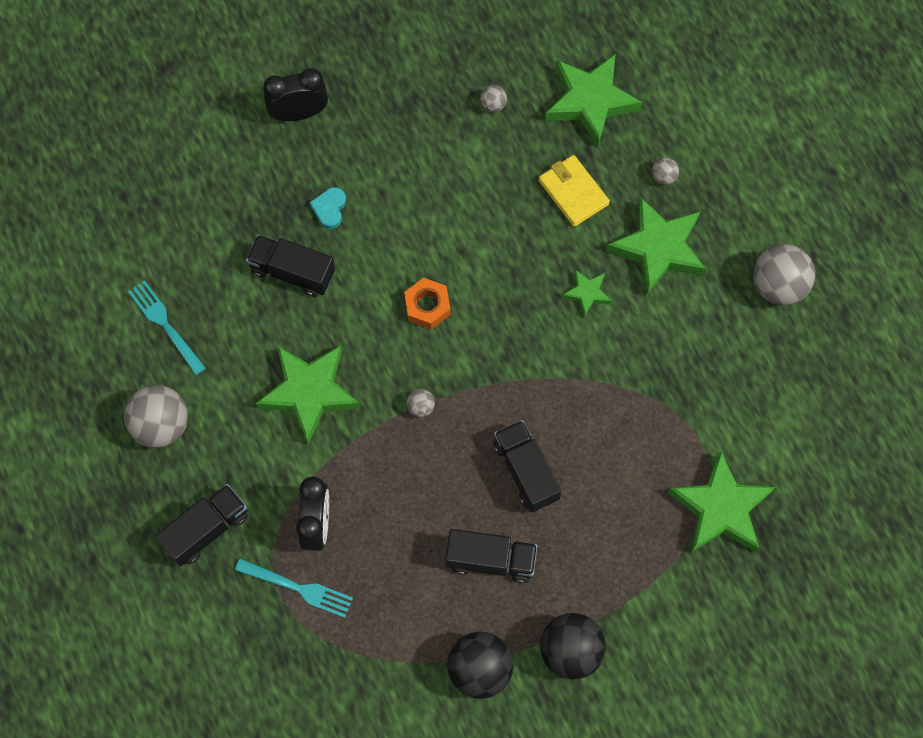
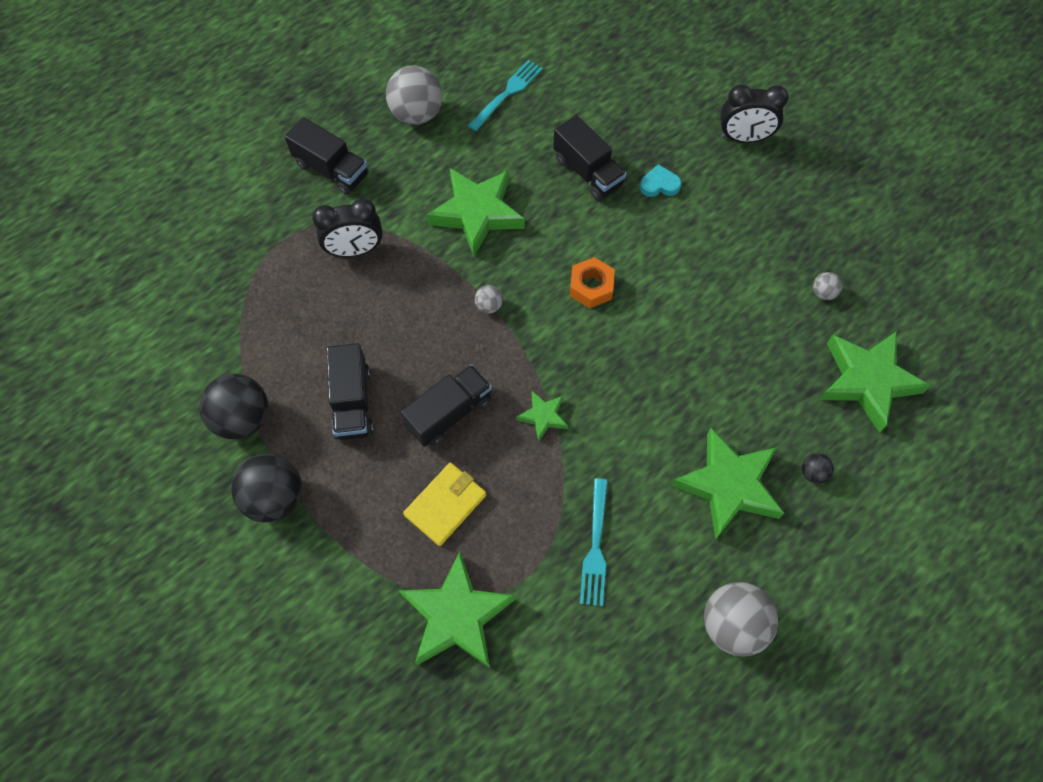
camera: 75 degrees right, 5 degrees down
(292, 272) = (588, 172): black truck -> black truck turned 135 degrees clockwise
(298, 588) = (293, 250): turquoise fork -> turquoise fork (595, 546)
(299, 113) = (744, 138): black clock -> black clock turned 120 degrees clockwise
(573, 192) = (759, 388): yellow wallet -> yellow wallet (445, 505)
(587, 293) = (654, 426): green star -> green star (543, 416)
(663, 177) = (813, 473): grey ball -> black ball

